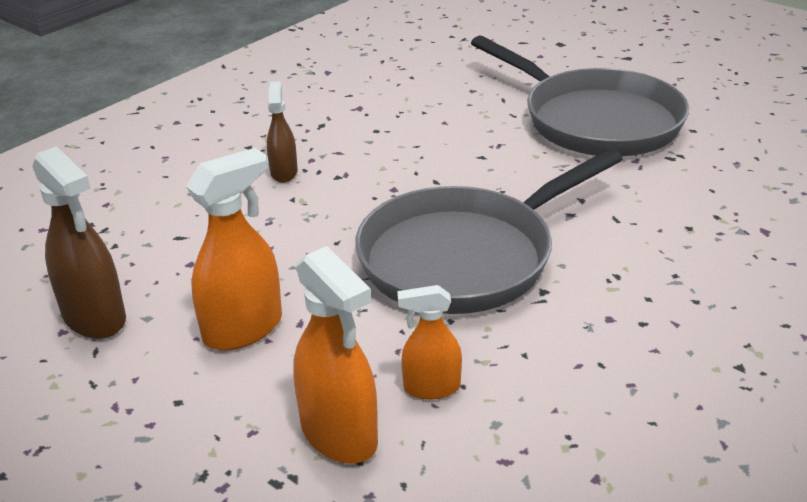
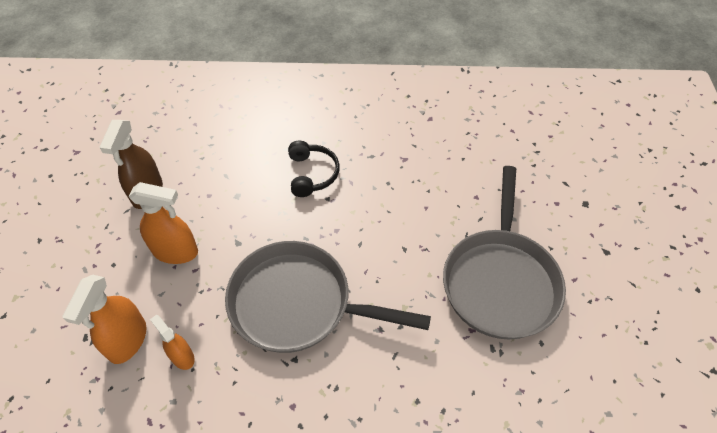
camera: 50 degrees right, 20 degrees up
(284, 172) = (312, 174): brown spray bottle -> black headphones

